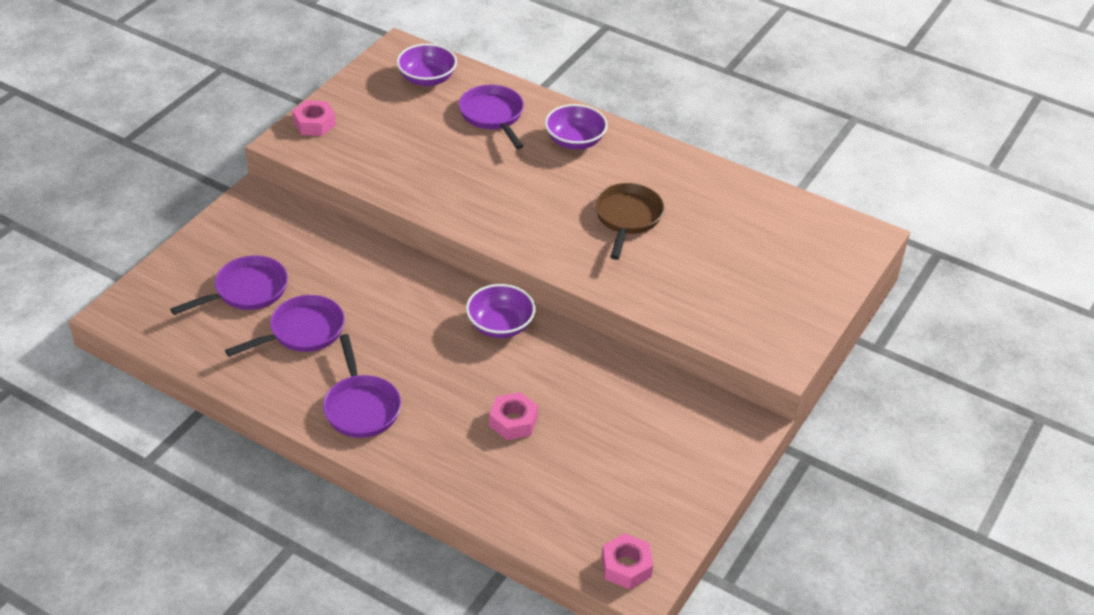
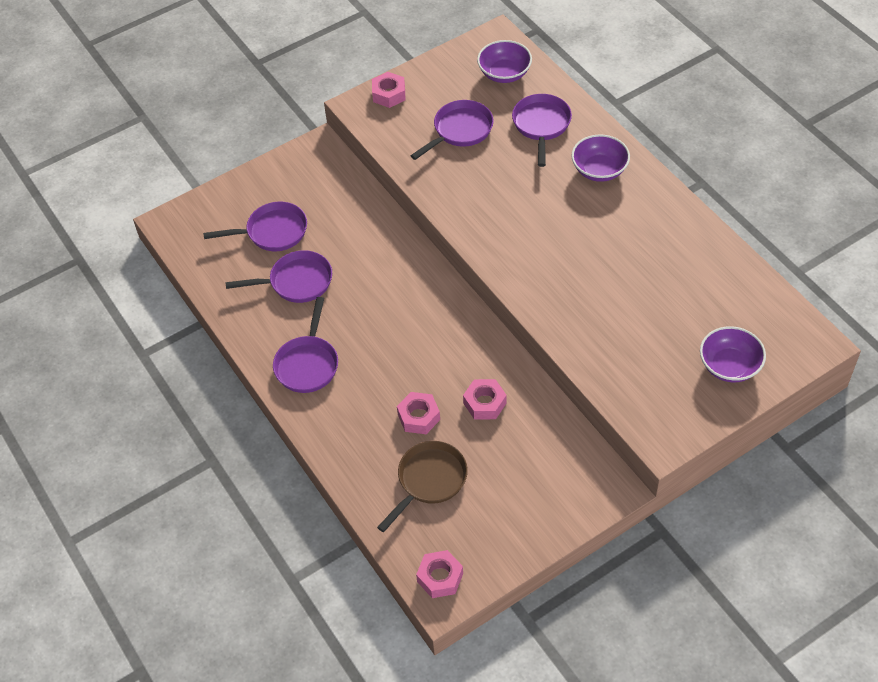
camera: 30 degrees right, 10 degrees up
(411, 139) = (460, 131): none -> purple pan
(500, 325) = (454, 325): purple bowl -> purple bowl (729, 366)
(575, 388) = (485, 403): none -> pink nut
(627, 218) = (603, 260): brown pan -> brown pan (429, 481)

